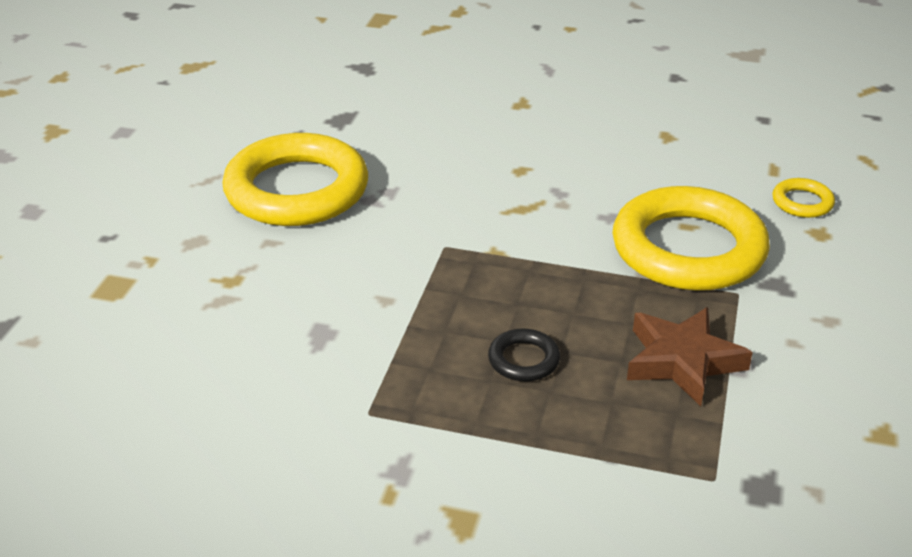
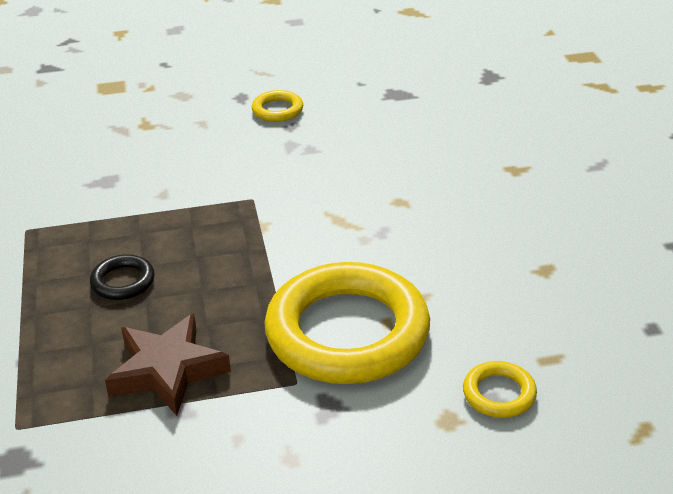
camera: 65 degrees right, 0 degrees up
(297, 190) = (277, 110): yellow ring -> yellow ring, size x0.42

